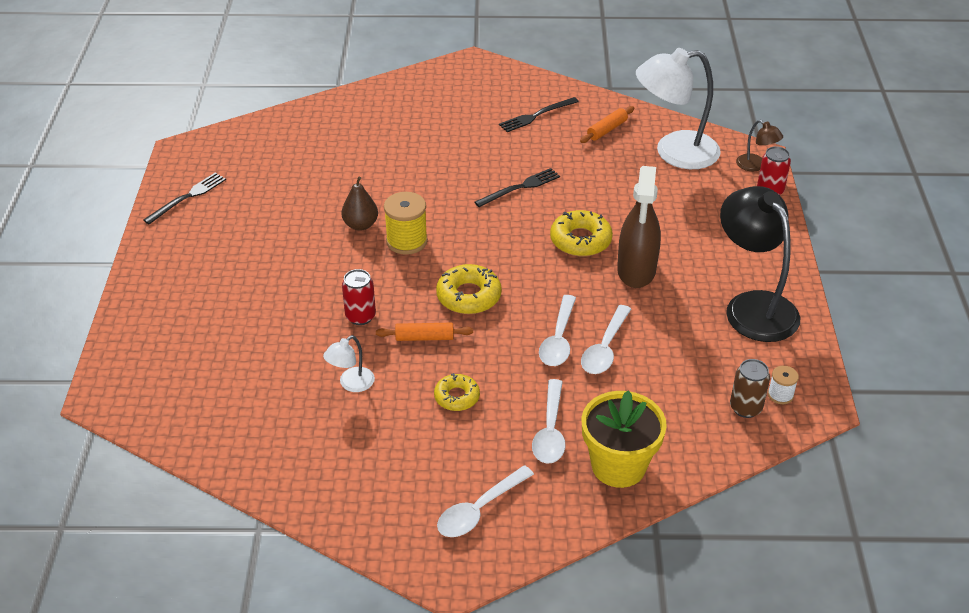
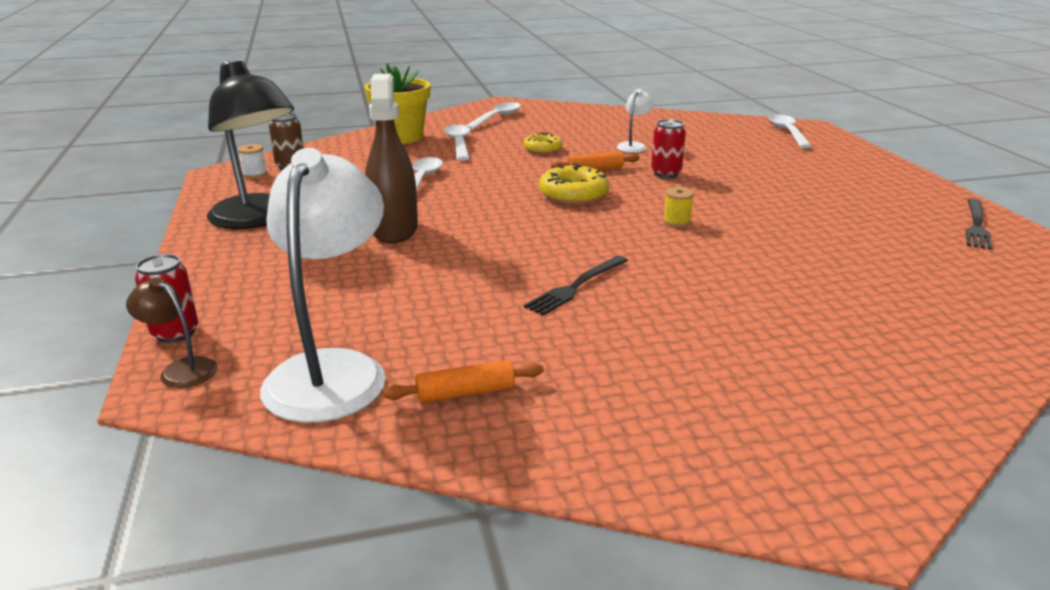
camera: 165 degrees right, 15 degrees down
(360, 225) = (744, 227): brown pear -> none
(407, 241) = (676, 221): yellow spool -> yellow spool, size x0.55
(536, 115) = (614, 400): black fork -> none
(558, 339) = (468, 180): white spoon -> white spoon (787, 132)
(580, 240) = (468, 245): yellow donut -> none
(607, 130) = (465, 392): orange rolling pin -> orange rolling pin turned 45 degrees clockwise
(674, 152) = (332, 370): white lamp -> white lamp turned 60 degrees counterclockwise

